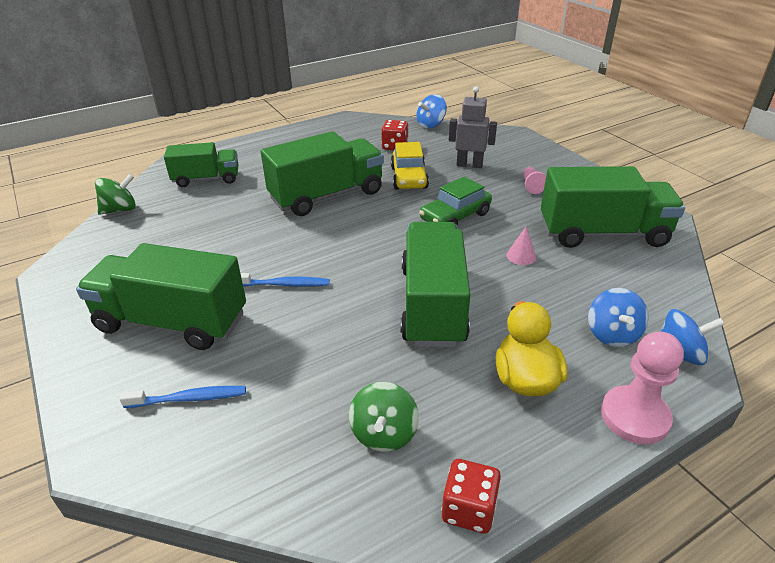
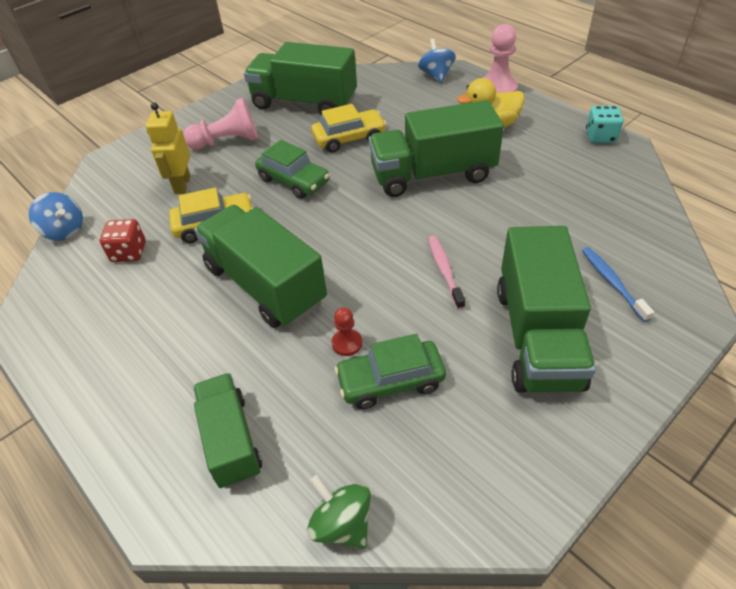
camera: 100 degrees left, 10 degrees up
(196, 239) = (390, 381): none -> green car
(244, 225) = (347, 343): none -> red pawn
(284, 284) = (444, 271): blue toothbrush -> pink toothbrush
(384, 434) = (573, 175): green spinning top -> none
(469, 165) = (182, 185): grey robot -> yellow robot
(469, 509) = (600, 136): red dice -> turquoise dice
(521, 256) = (349, 138): pink cone -> yellow car
(531, 186) = (227, 141): pink pawn -> pink pawn, size x1.87
(602, 233) = (304, 103): green truck -> green truck turned 60 degrees counterclockwise
(612, 334) = (428, 97): blue spinning top -> none

